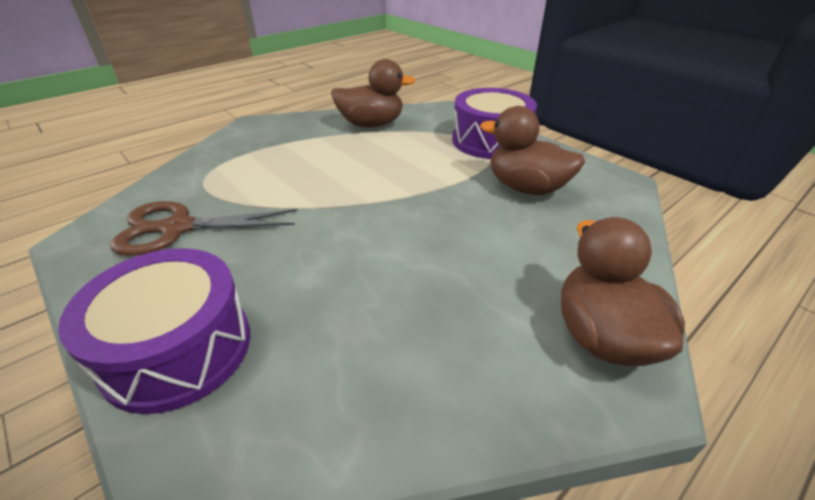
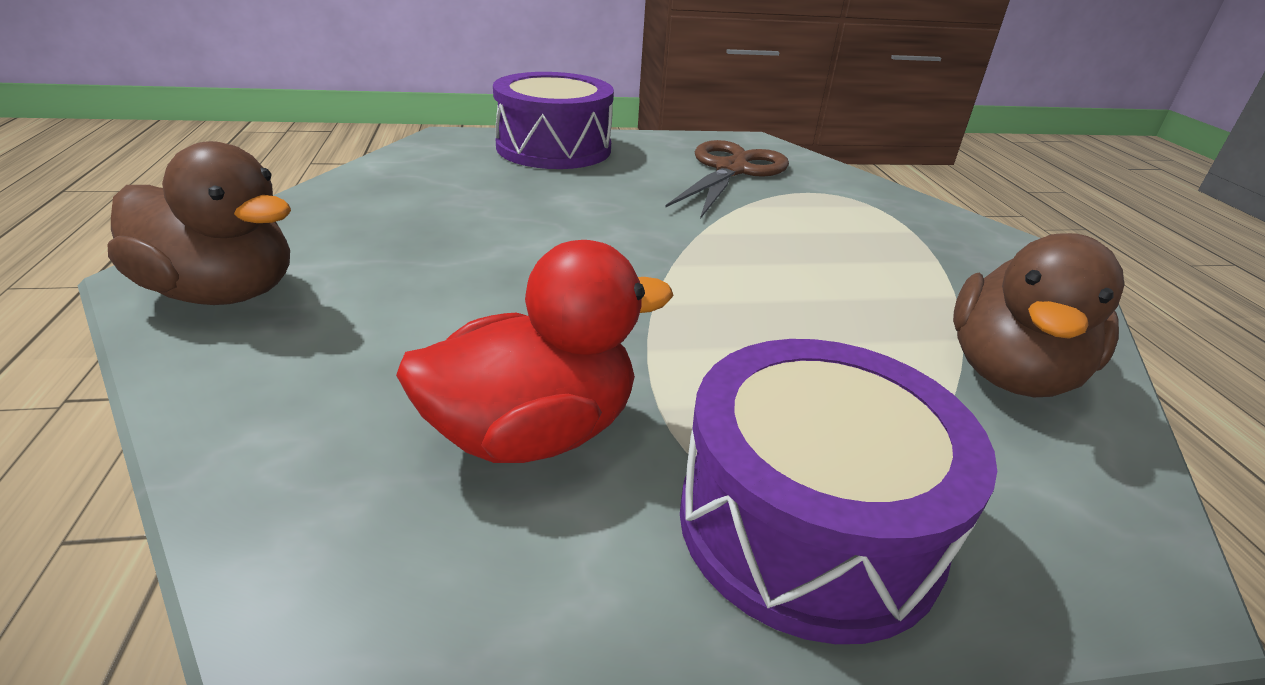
camera: 120 degrees right, 5 degrees down
(526, 188) = (533, 433): brown duck -> red duck

